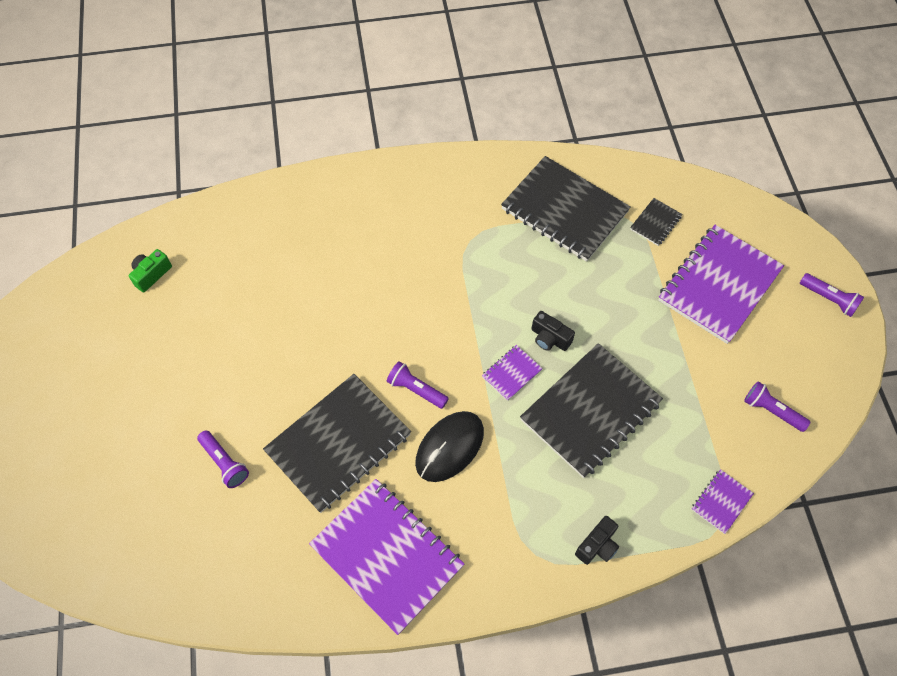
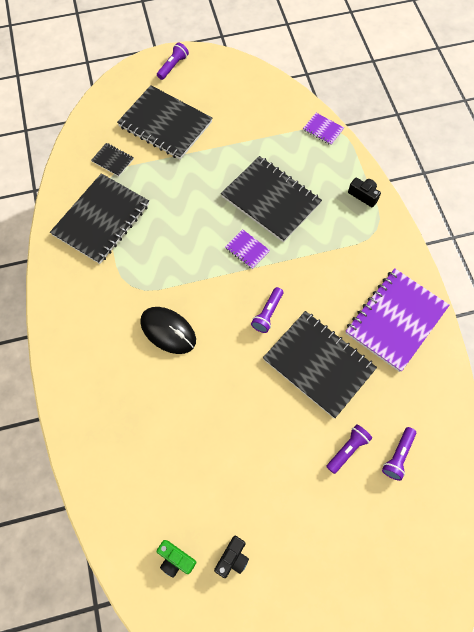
camera: 95 degrees left, 5 degrees up
(449, 447) = (310, 287): black mouse -> black mouse (168, 331)
(549, 338) = (216, 226): black camera -> black camera (232, 558)
(719, 285) = (165, 124): purple notebook -> black notebook
(771, 411) = (257, 101): purple flashlight -> purple flashlight (398, 456)

